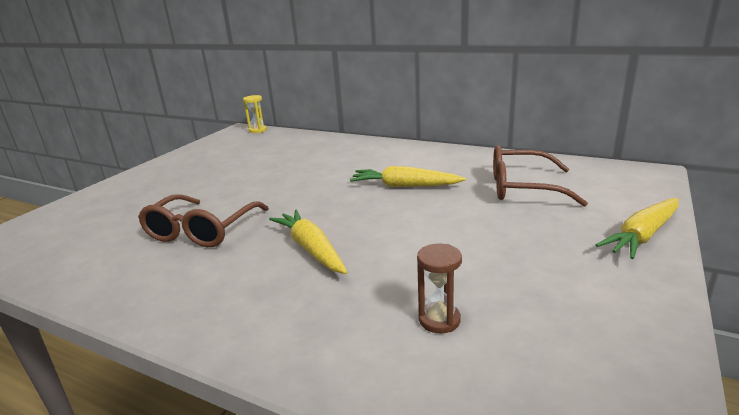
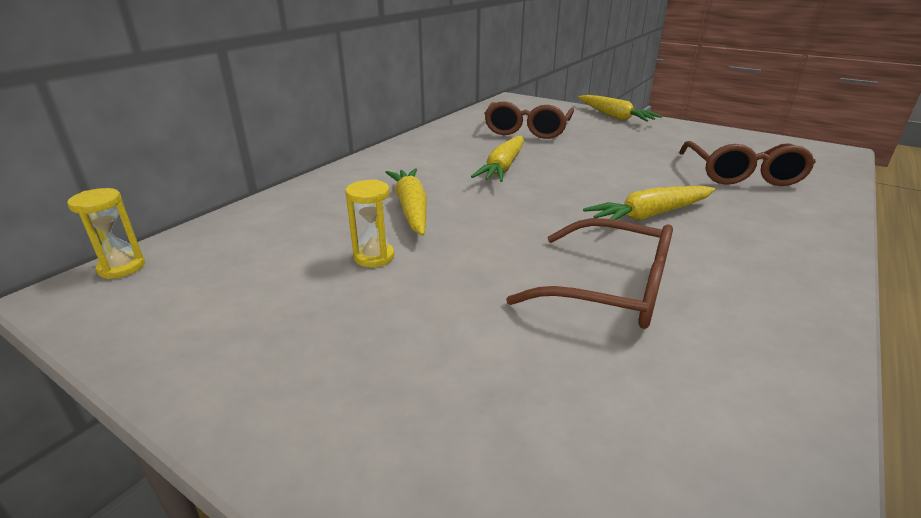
camera: 85 degrees left, 5 degrees up
(257, 168) = (374, 257): none -> yellow hourglass
(319, 168) = (411, 208): none -> yellow carrot
(439, 320) = (742, 174): brown hourglass -> brown glasses

